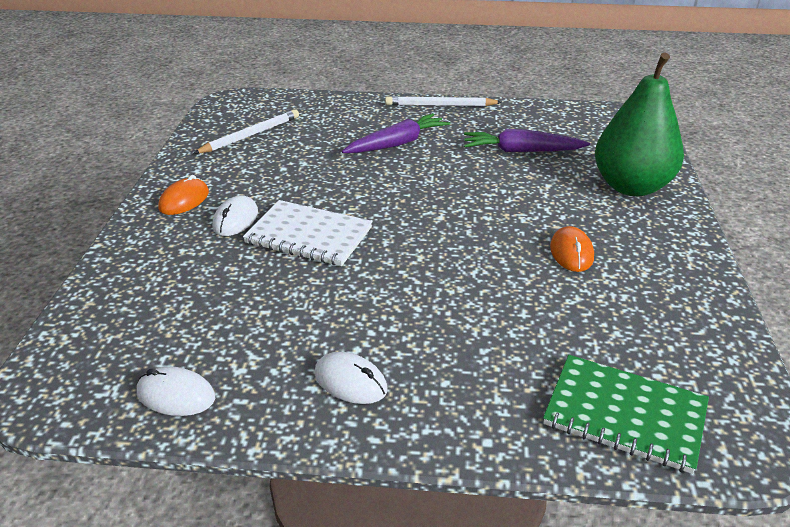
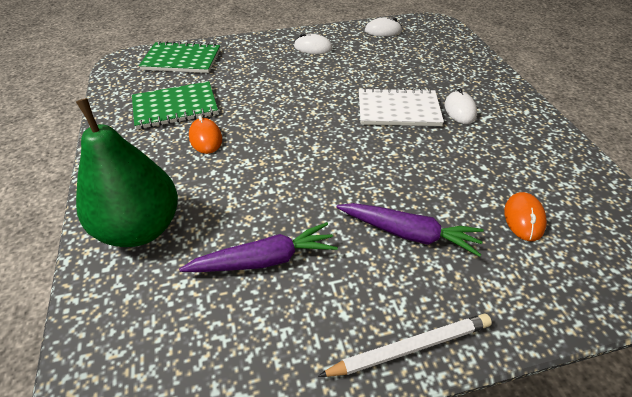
camera: 160 degrees right, 10 degrees up
(184, 200) = (515, 116): orange mouse -> orange mouse (524, 218)
(250, 135) = (567, 204): white pencil -> none
(397, 143) = (409, 233): purple carrot -> purple carrot turned 105 degrees counterclockwise
(619, 306) = (175, 107): none -> green notebook

